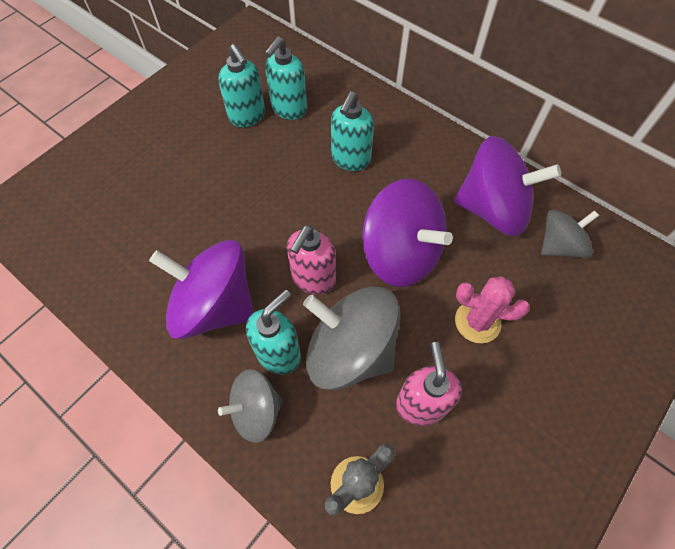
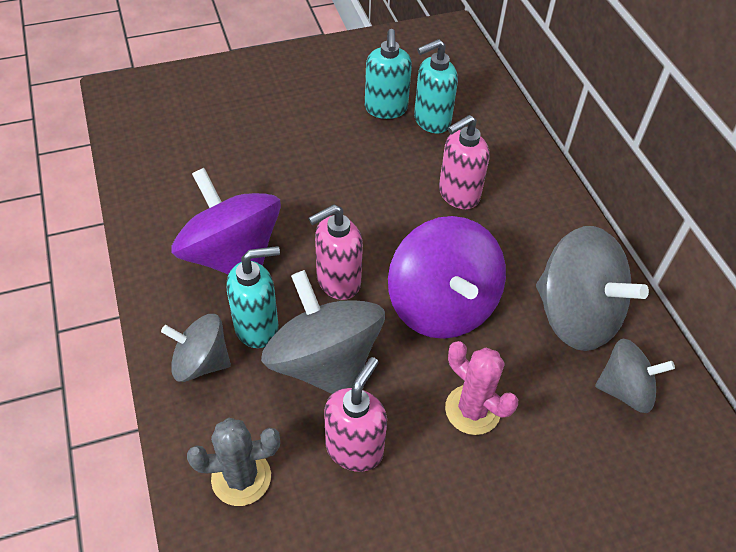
camera: 30 degrees right, 10 degrees down
(350, 159) = (458, 194): turquoise soap dispenser -> pink soap dispenser
(493, 209) = (576, 315): purple spinning top -> grey spinning top

